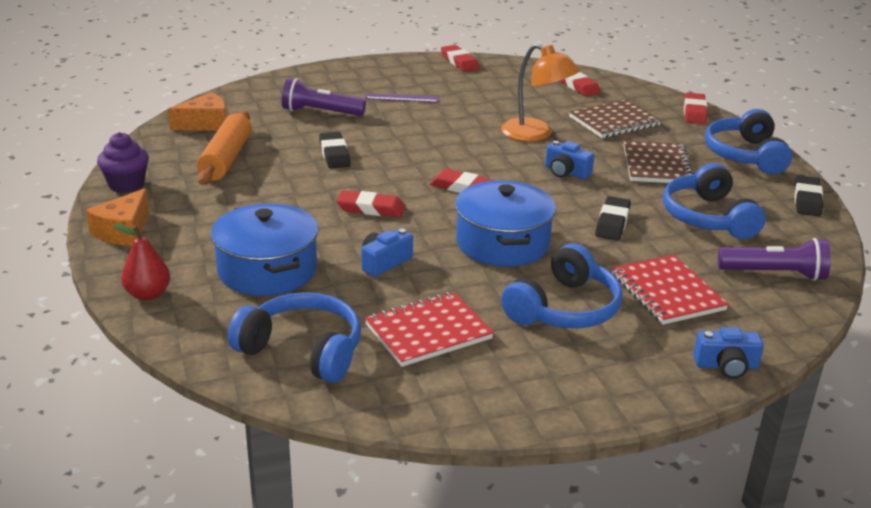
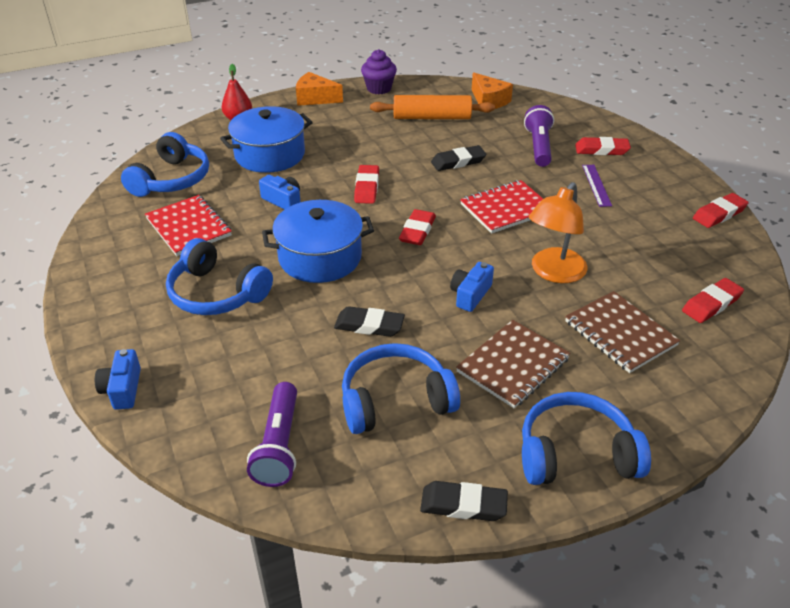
camera: 85 degrees right, 10 degrees up
(657, 165) = (513, 365): brown notebook -> brown notebook turned 45 degrees counterclockwise
(667, 292) = (242, 358): red notebook -> red notebook (506, 208)
(694, 112) = (693, 412): red eraser -> red eraser (601, 150)

